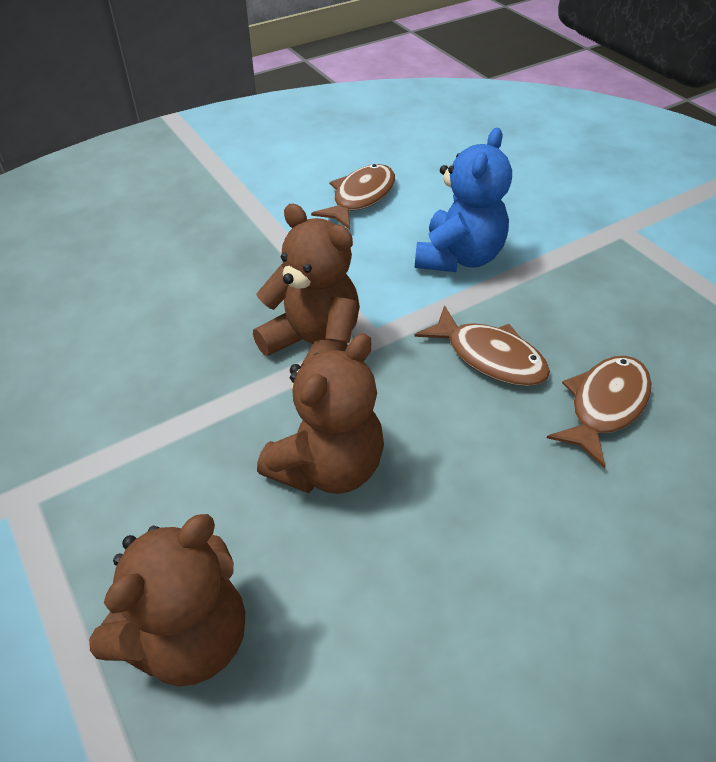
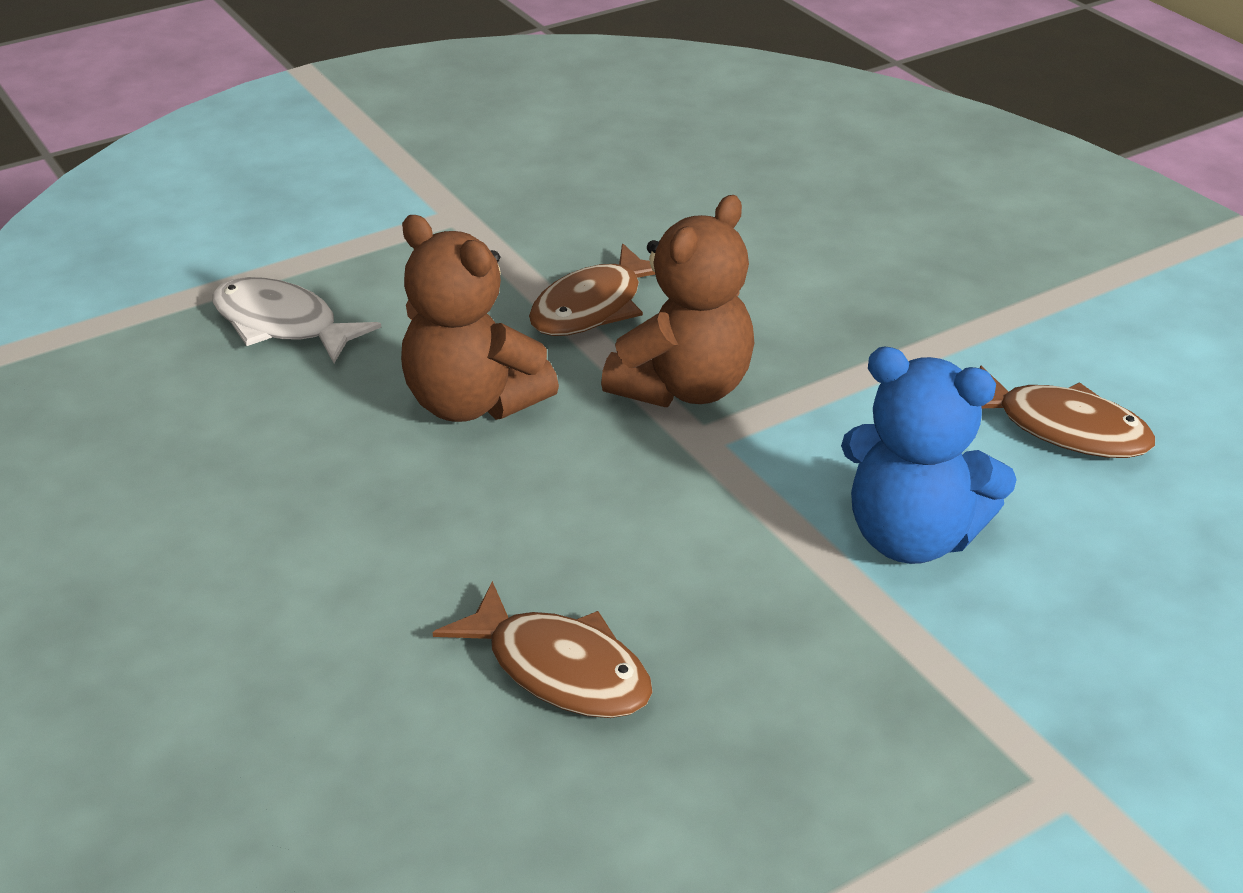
camera: 90 degrees right, 10 degrees down
(188, 637) = (282, 325): brown teddy bear -> white fish
(489, 357) = (665, 554): brown fish -> brown fish (593, 307)

